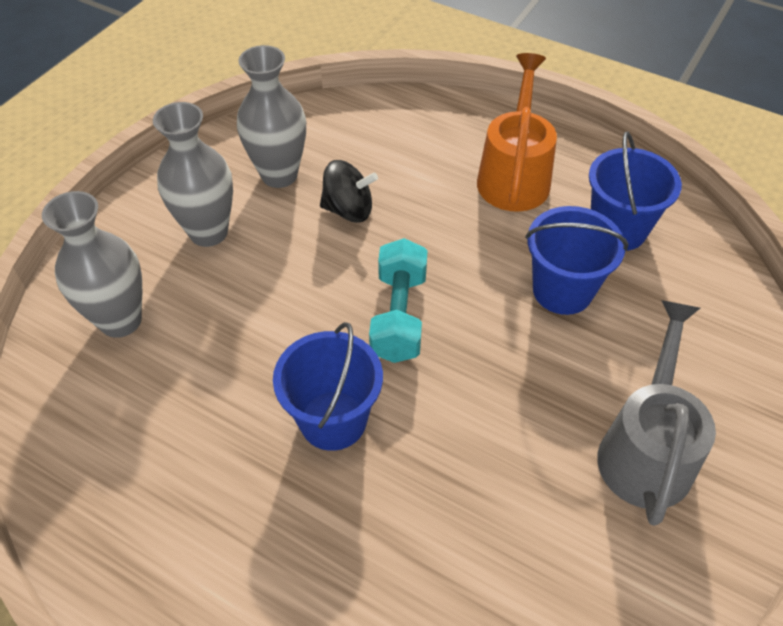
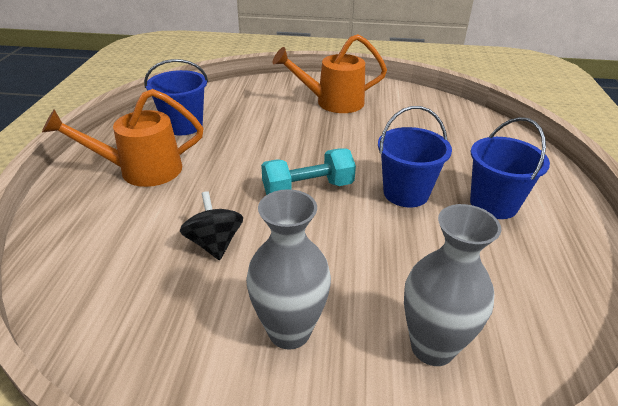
camera: 115 degrees left, 15 degrees down
(279, 175) = (183, 308): grey vase -> none
(562, 290) = (246, 136): blue bucket -> blue bucket (493, 204)
(646, 449) = (332, 102): grey watering can -> orange watering can

